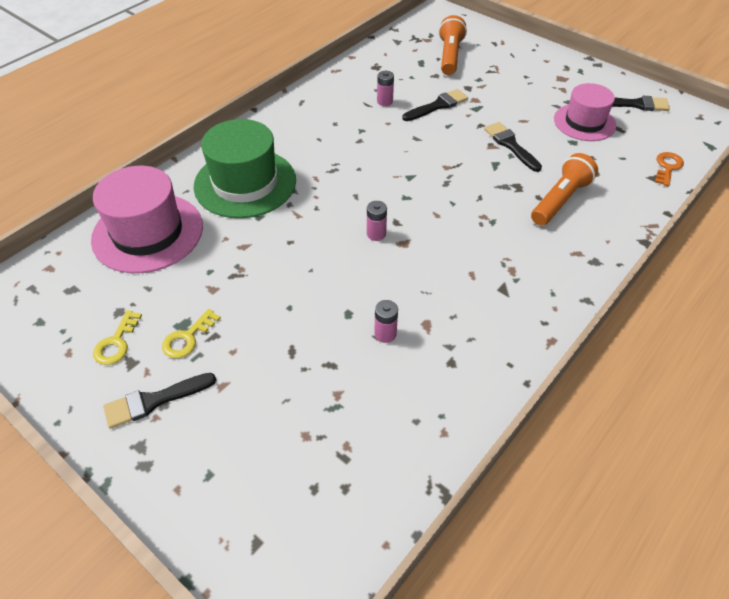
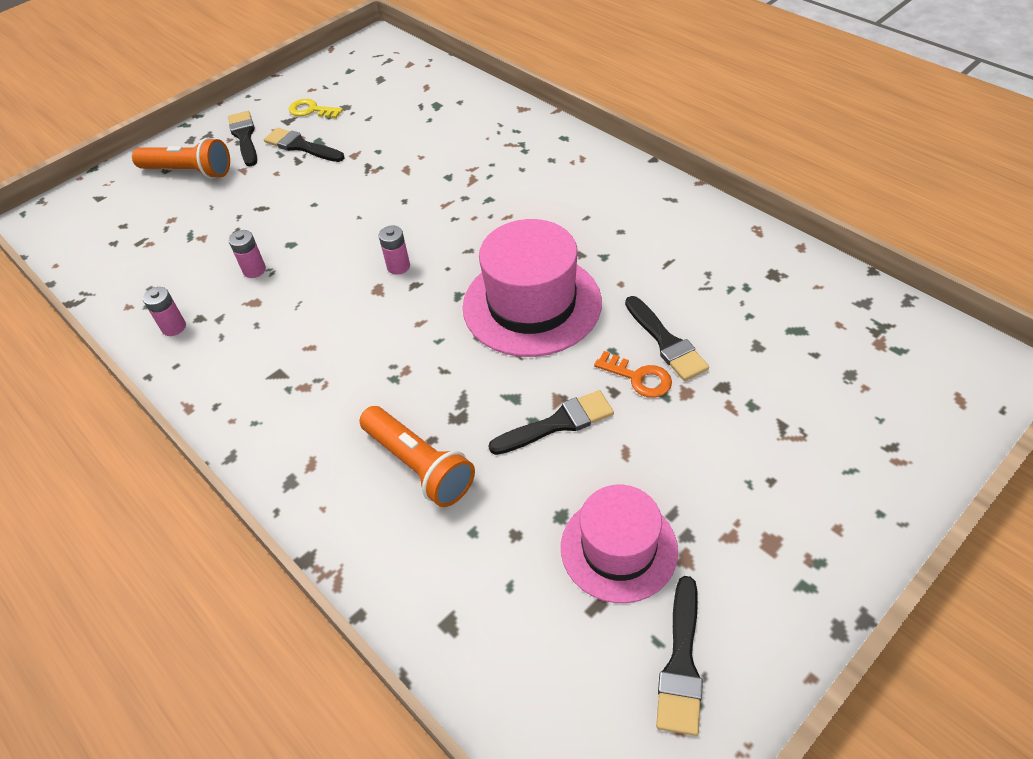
camera: 100 degrees right, 0 degrees up
(148, 233) = (441, 108): pink hat -> pink hat (532, 304)
(187, 338) = (301, 146): yellow key -> black brush
(245, 183) = (506, 163): green hat -> none
(385, 101) = (675, 281): pink battery -> pink battery (174, 327)
(450, 56) = (826, 371): orange flashlight -> orange flashlight (189, 172)
(667, 167) = (473, 658): orange key -> orange key (638, 378)

